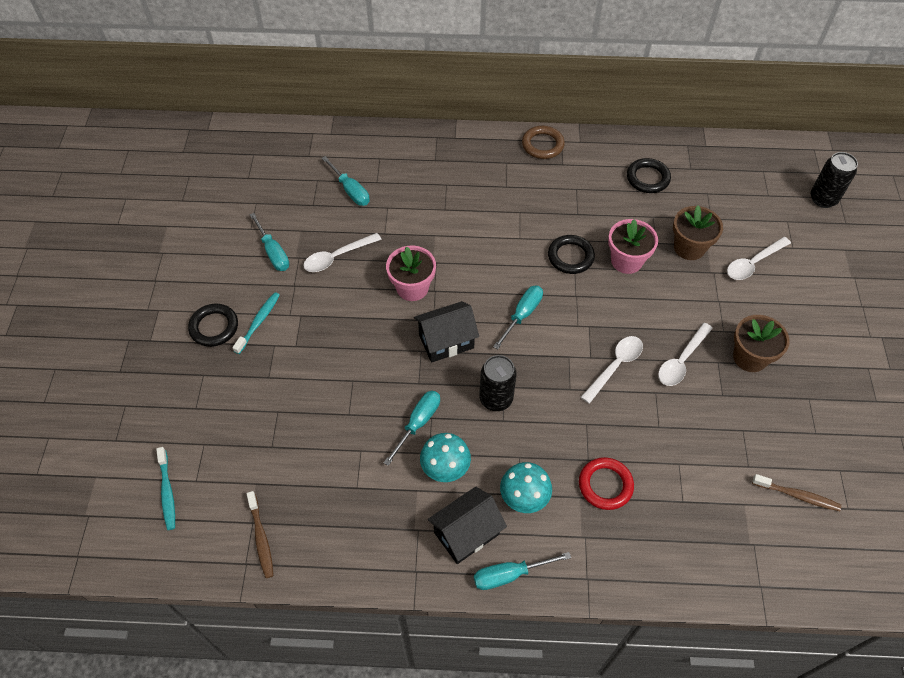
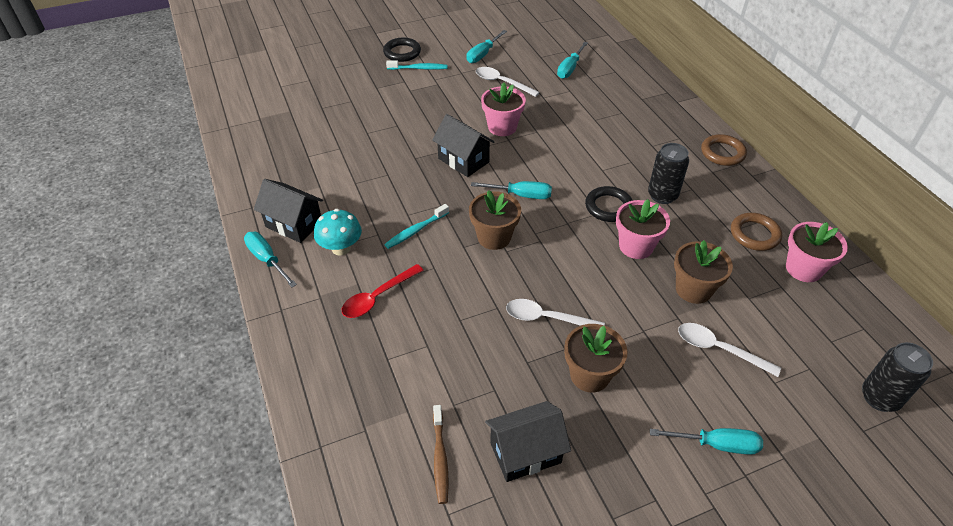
camera: 65 degrees right, 10 degrees down
(167, 492) = (267, 78): turquoise toothbrush -> turquoise toothbrush (416, 230)
(261, 538) = (249, 126): brown toothbrush -> none
(418, 423) = (378, 169): turquoise screwdriver -> turquoise screwdriver (716, 444)
(445, 468) = (346, 195): turquoise mushroom -> none
(496, 399) = (426, 204): black can -> black can (662, 195)
(568, 360) = (494, 237): none -> brown flower pot
(605, 485) = (377, 297): red ring -> red spoon
(615, 366) = (508, 270): white spoon -> none
(647, 178) = (754, 234): black ring -> brown ring
(695, 170) = (803, 269): none -> pink flower pot
(808, 433) = (525, 453): none -> black house

